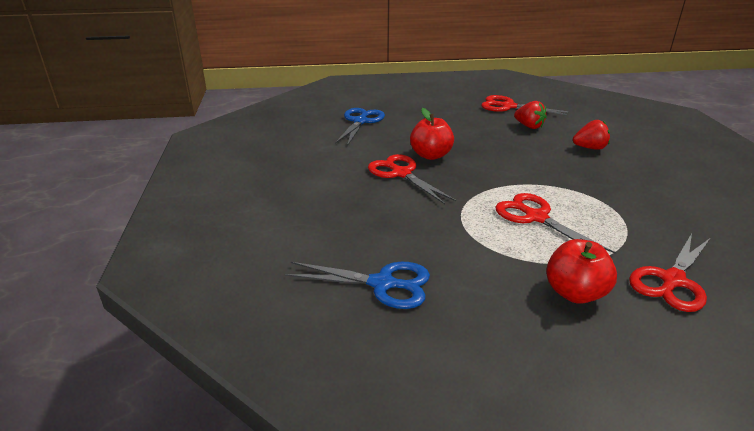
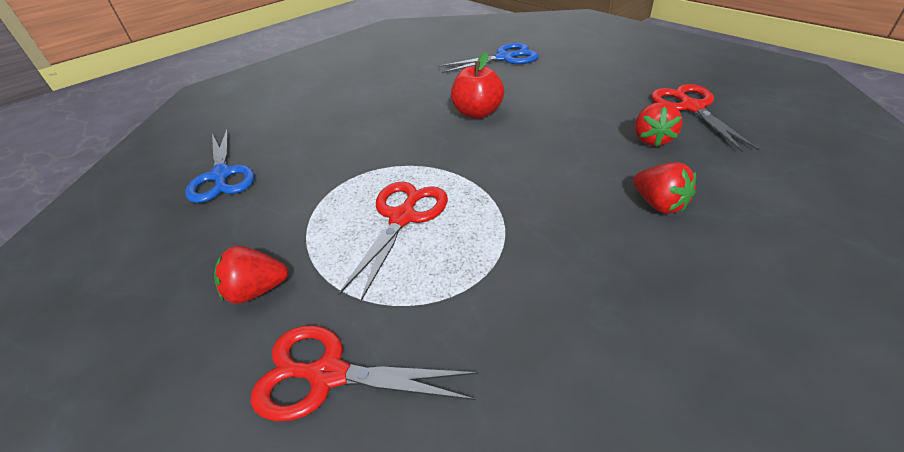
camera: 60 degrees right, 10 degrees up
(401, 173) = (419, 114): red scissors -> none
(574, 293) = (257, 290): red apple -> red strawberry

